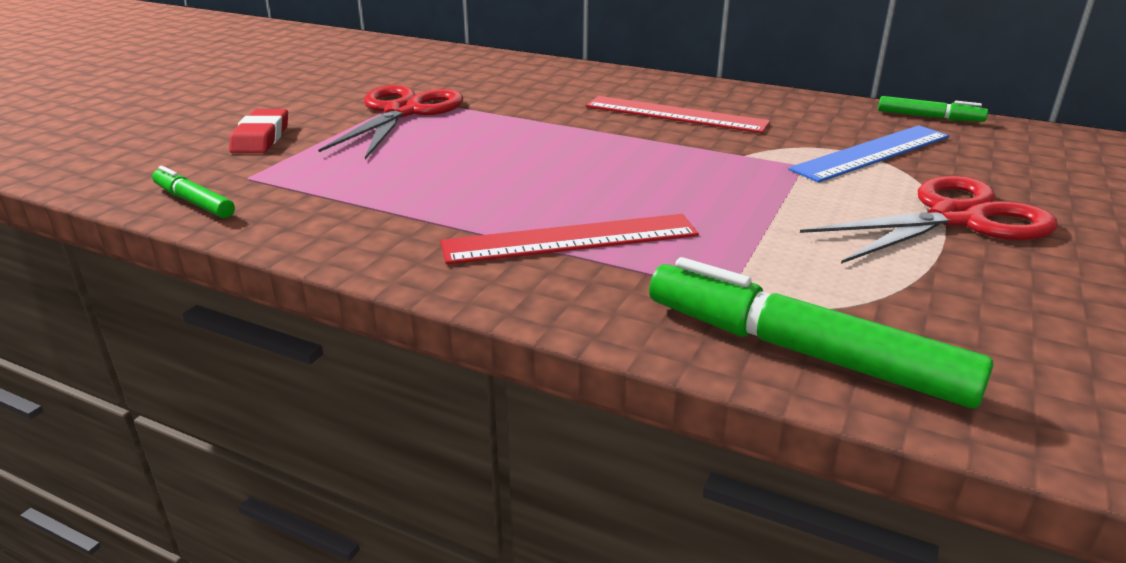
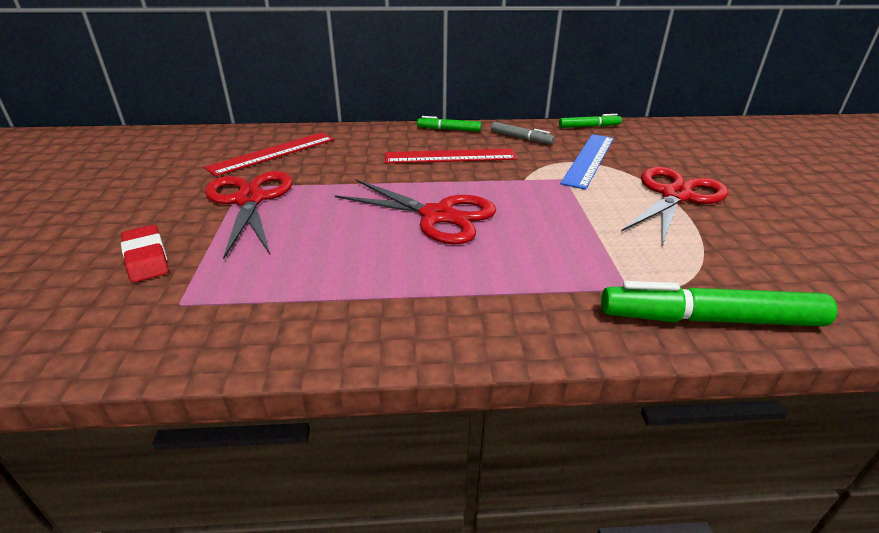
camera: 30 degrees left, 5 degrees up
(194, 202) = (153, 346): green marker -> green marker (449, 129)
(570, 239) = (496, 280): red ruler -> red ruler (272, 153)
(582, 166) = (437, 215): none -> red scissors
(801, 113) = (521, 138): none -> grey marker

